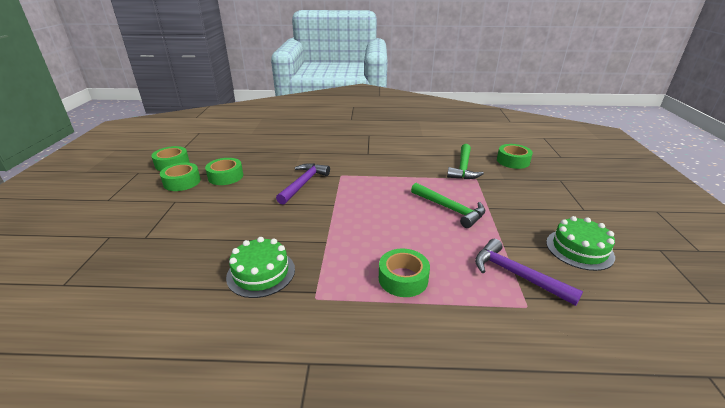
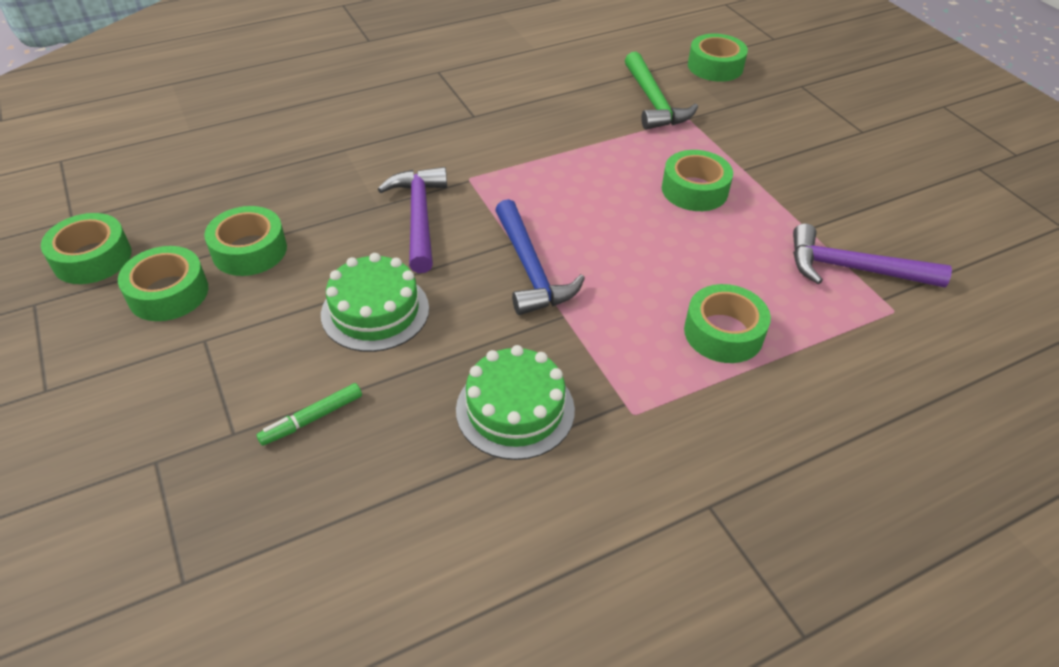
camera: 30 degrees left, 15 degrees up
(177, 243) = (312, 419): none -> green marker
(331, 218) = (530, 269): none -> blue hammer
(450, 209) = (694, 190): green hammer -> green tape
(579, 249) = (896, 200): green cake -> green cake (375, 311)

